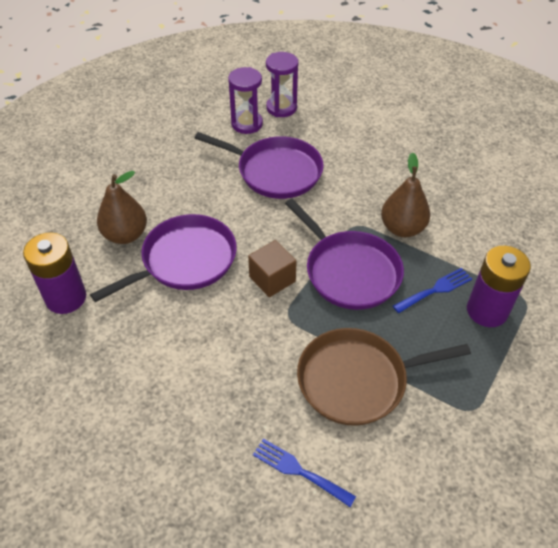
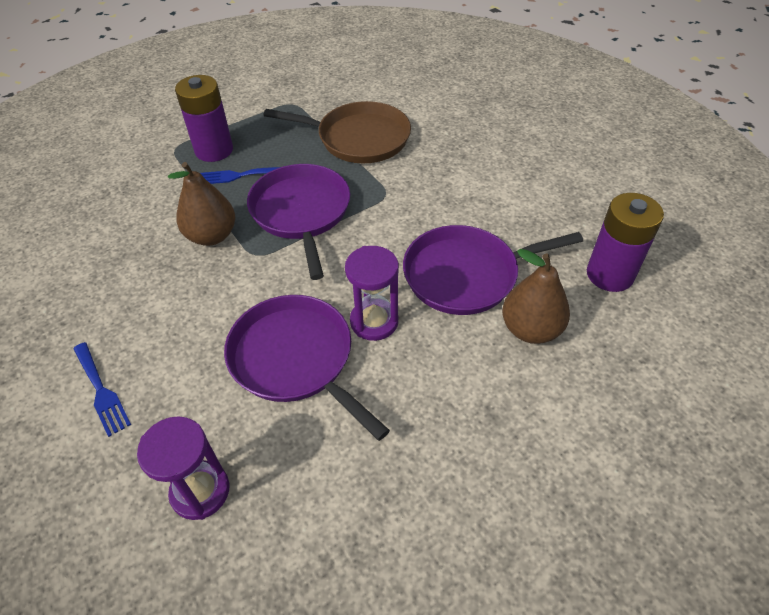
camera: 155 degrees left, 0 degrees up
(247, 124) = (280, 473): purple hourglass -> purple hourglass (374, 321)
(272, 279) = (381, 228): brown cube -> none
(298, 471) = (435, 107): blue fork -> blue fork (101, 391)

